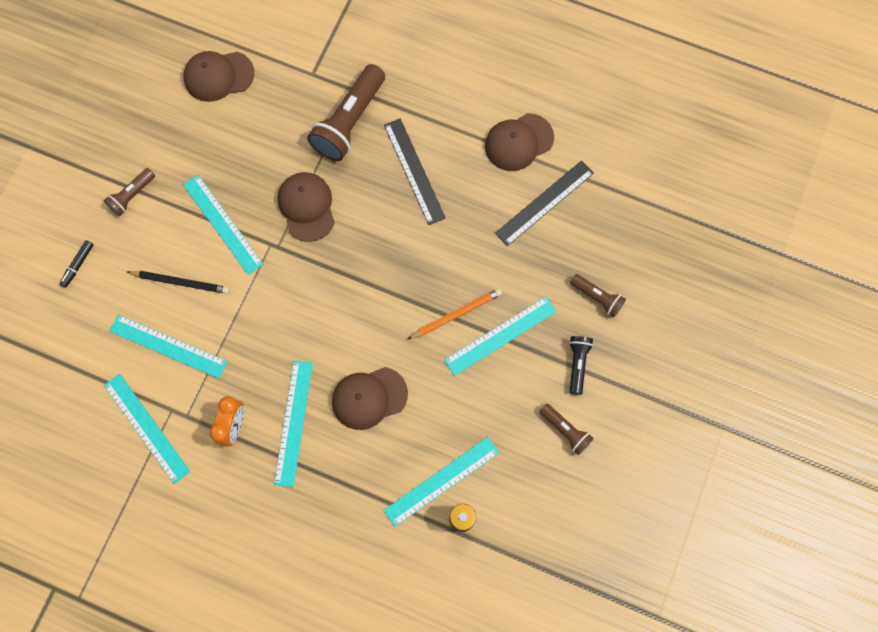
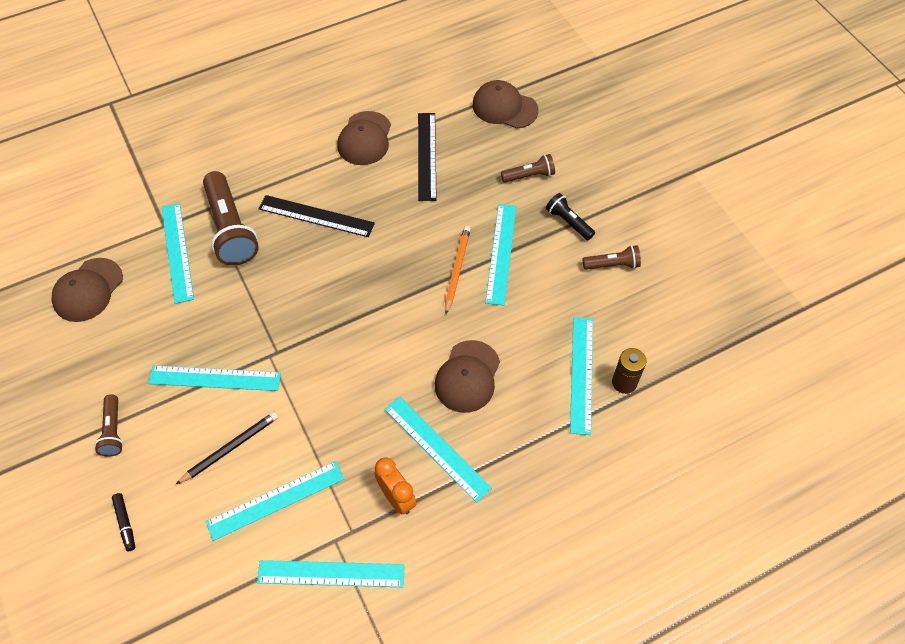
camera: 50 degrees left, 15 degrees down
(299, 104) = (177, 252): none -> turquoise ruler
(306, 207) = (266, 307): brown cap -> brown cap (504, 107)

